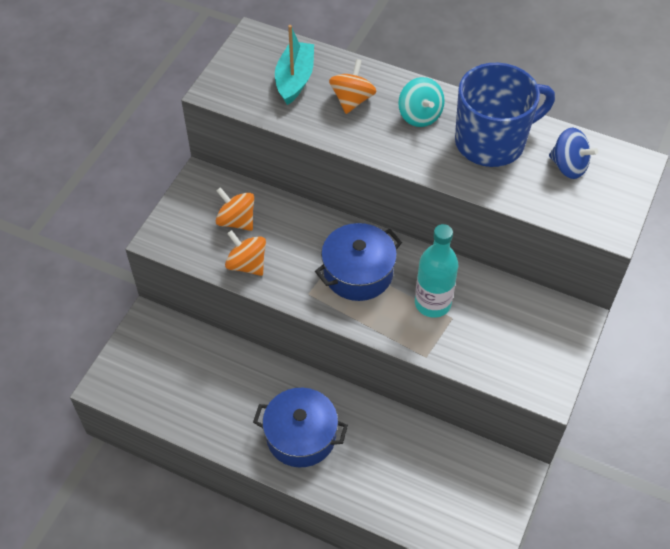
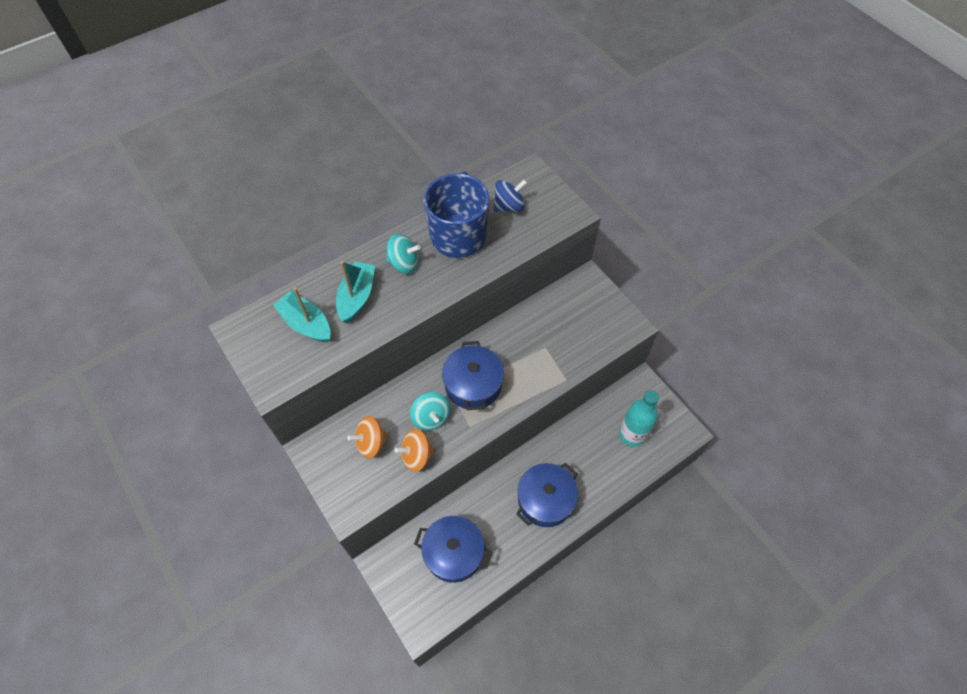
camera: 60 degrees left, 5 degrees up
(192, 377) = (453, 553): none -> blue pot
(296, 255) = (431, 417): none -> turquoise spinning top
(352, 100) = (357, 297): orange spinning top -> turquoise boat
(432, 303) = (527, 353): turquoise bottle -> turquoise bottle (632, 434)

